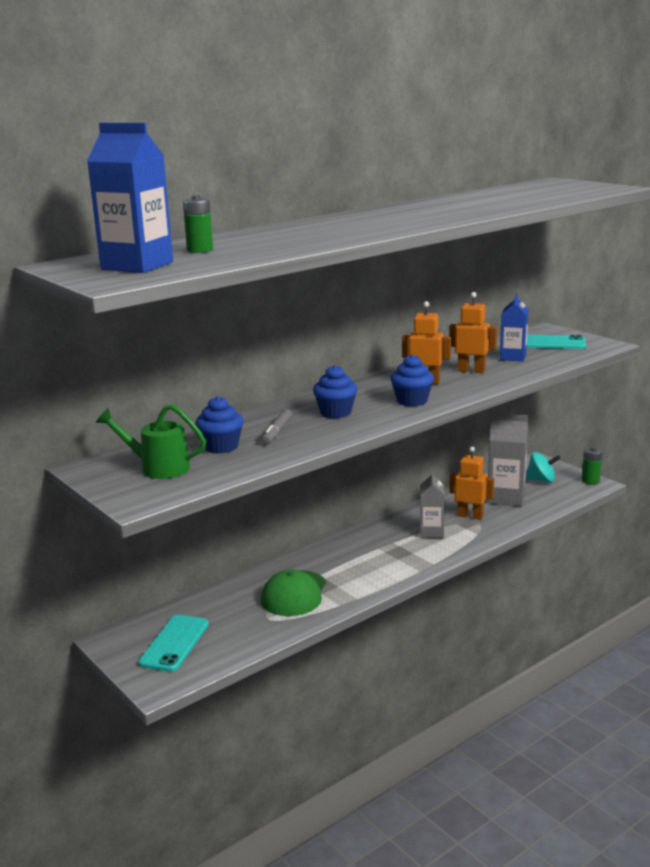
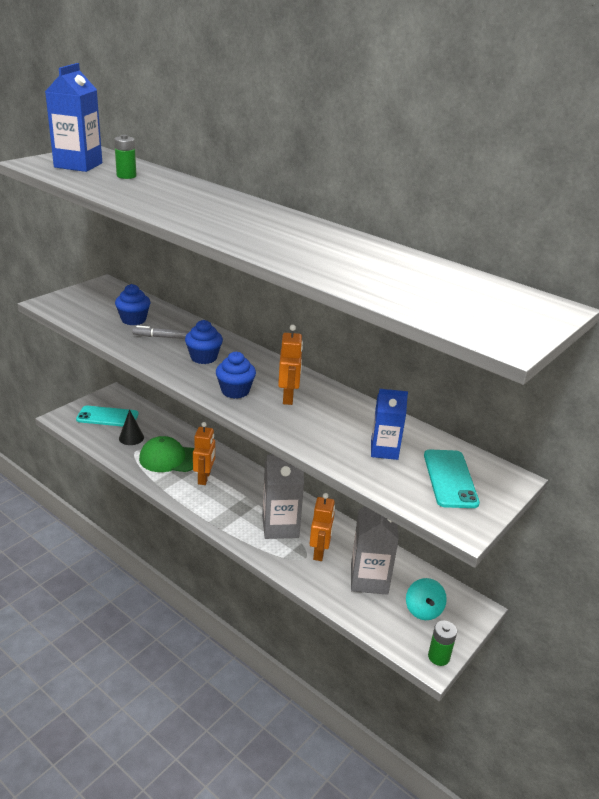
camera: 75 degrees right, 10 degrees up
(158, 468) = (99, 303): green watering can -> none
(237, 622) = (131, 438): none -> black cone
(431, 532) = (280, 526): grey carton -> grey carton, size x1.54
(471, 371) = (329, 423): orange robot -> orange robot (204, 478)

